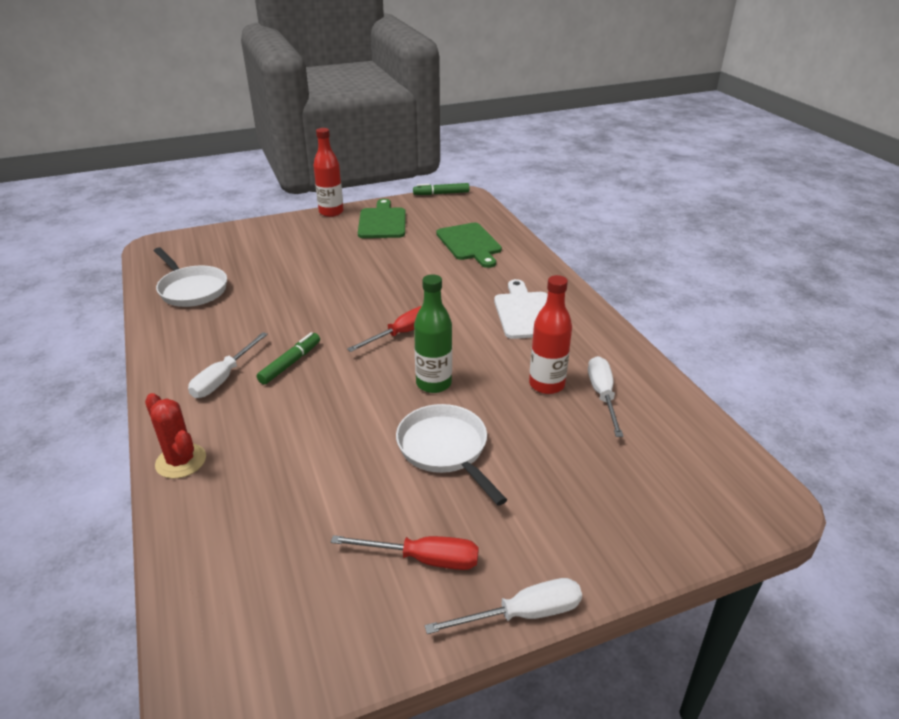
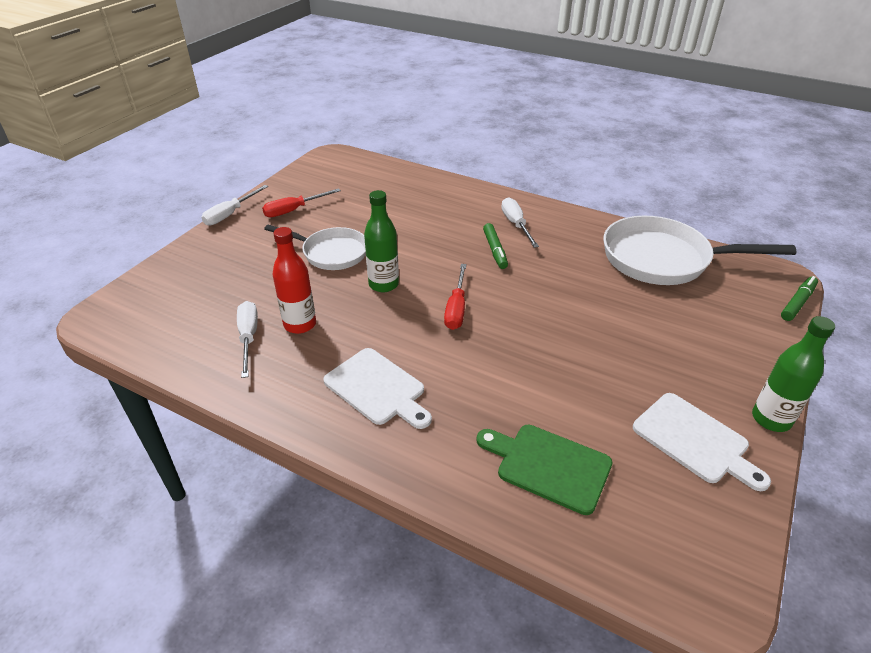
camera: 140 degrees right, 5 degrees up
(181, 461) = (461, 189): red cactus -> none
(191, 289) = (663, 259): white pan -> white pan, size x1.60
(331, 212) = (771, 419): red bottle -> green bottle
(382, 222) = (694, 440): green cutting board -> white cutting board
(441, 194) = (745, 575): green marker -> green marker (797, 303)
(602, 395) = (249, 337): white screwdriver -> white screwdriver turned 150 degrees counterclockwise

